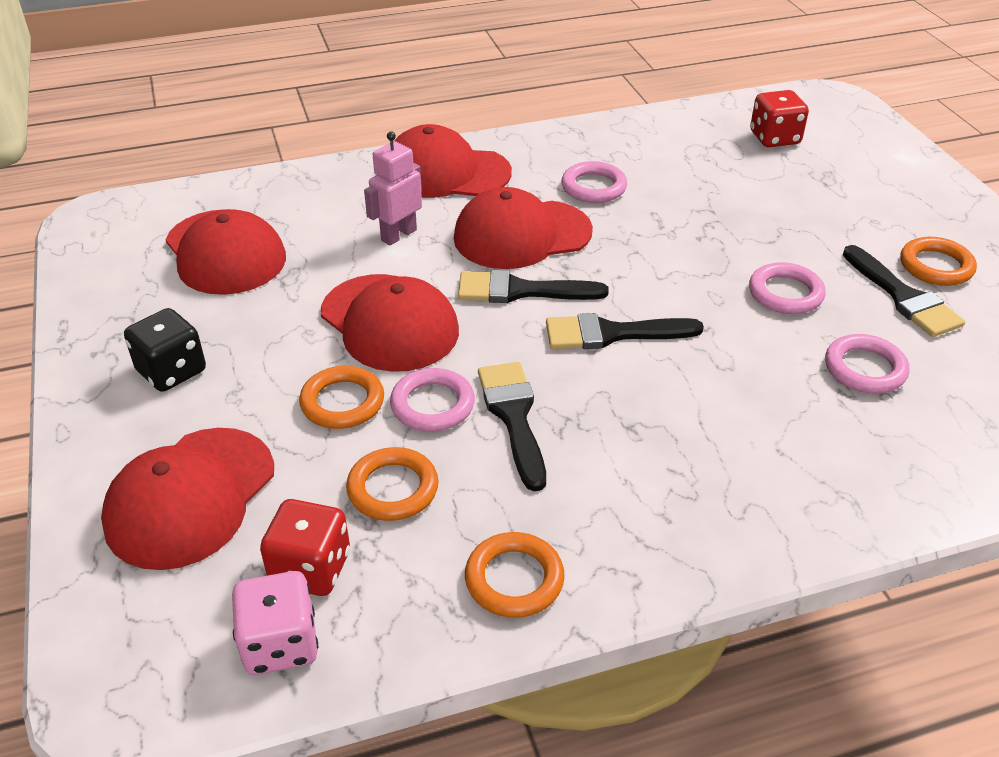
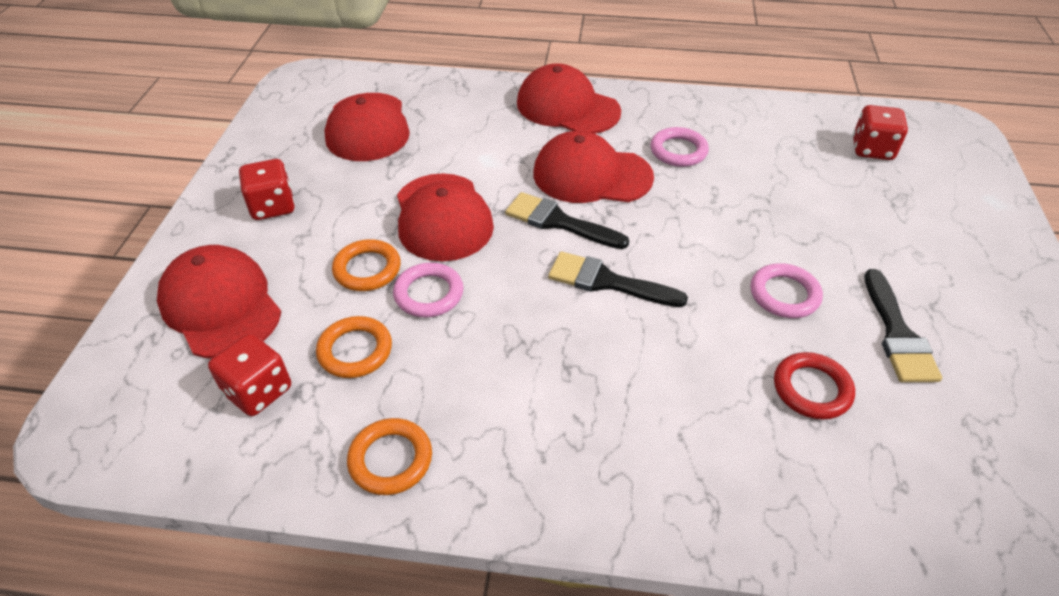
camera: 25 degrees right, 5 degrees up
(171, 371) = (272, 206): black dice -> red dice
(191, 497) = (220, 305): red cap -> red cap turned 90 degrees clockwise
(280, 644) = (200, 440): pink dice -> none
(398, 235) = (497, 148): pink robot -> none
(514, 417) = (481, 325): black brush -> none
(865, 369) = (812, 389): pink ring -> red ring
(936, 266) = (951, 315): orange ring -> none

